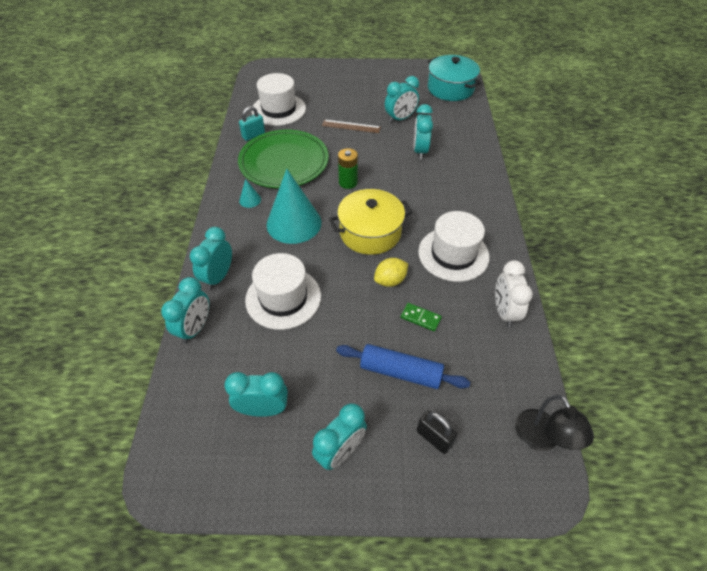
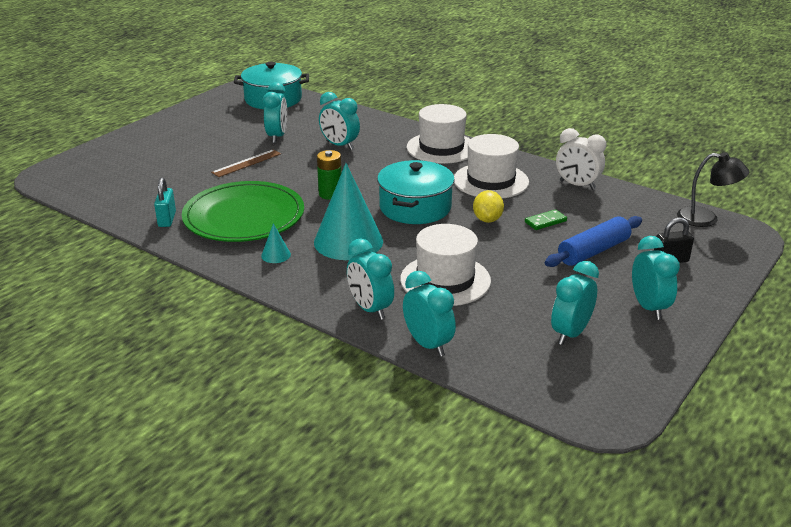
camera: 55 degrees left, 20 degrees down
(279, 109) = (147, 190): white hat -> white hat (441, 148)
(370, 232) = (415, 207): yellow pot -> turquoise pot

